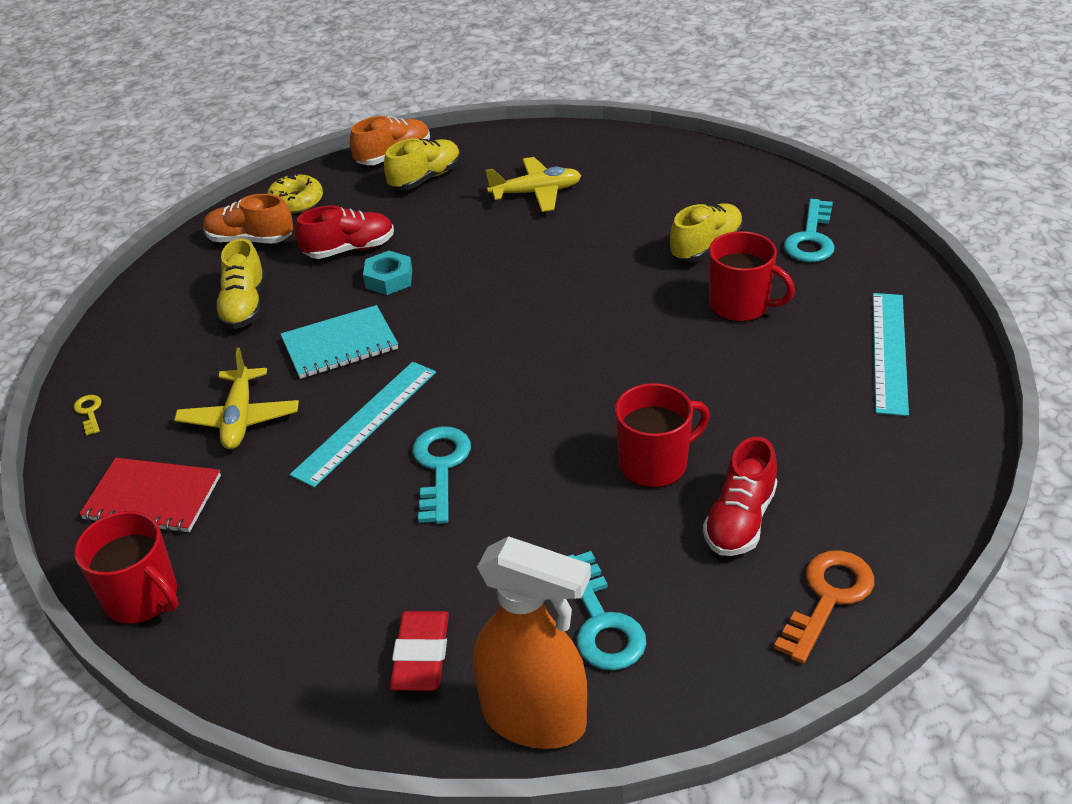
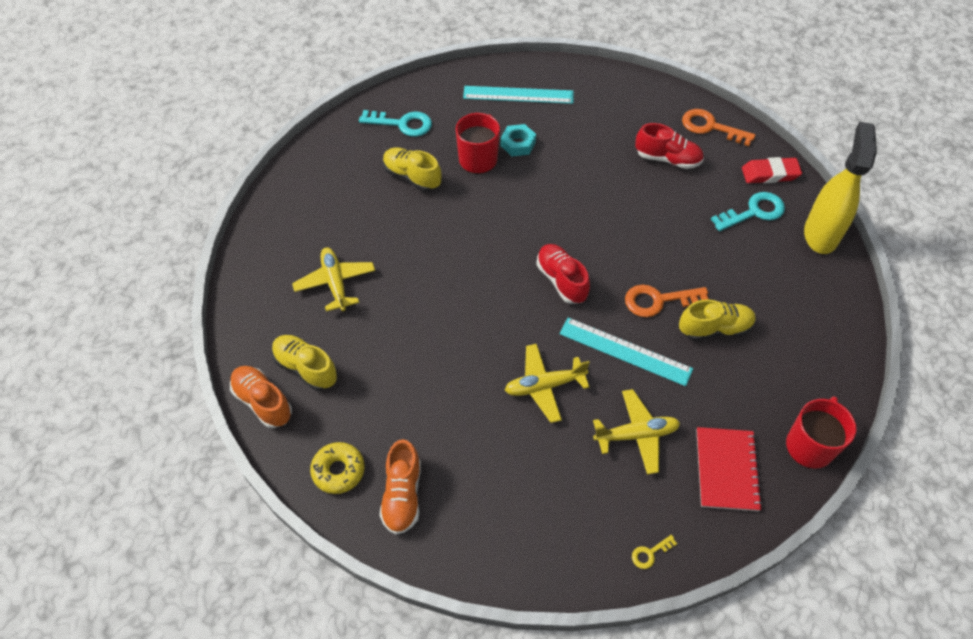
camera: 100 degrees left, 15 degrees up
(244, 306) = (502, 471): yellow shoe -> yellow shoe (714, 328)
(340, 345) = (544, 386): turquoise notebook -> yellow plane
(349, 249) = (417, 407): red shoe -> red shoe (561, 280)
(389, 279) = (458, 369): turquoise nut -> turquoise nut (518, 144)
(421, 655) = (801, 287): red eraser -> red eraser (770, 174)
(440, 467) = (658, 301): turquoise key -> orange key
(535, 719) = (821, 234): orange spray bottle -> yellow spray bottle
(655, 464) = (632, 195): red mug -> none

